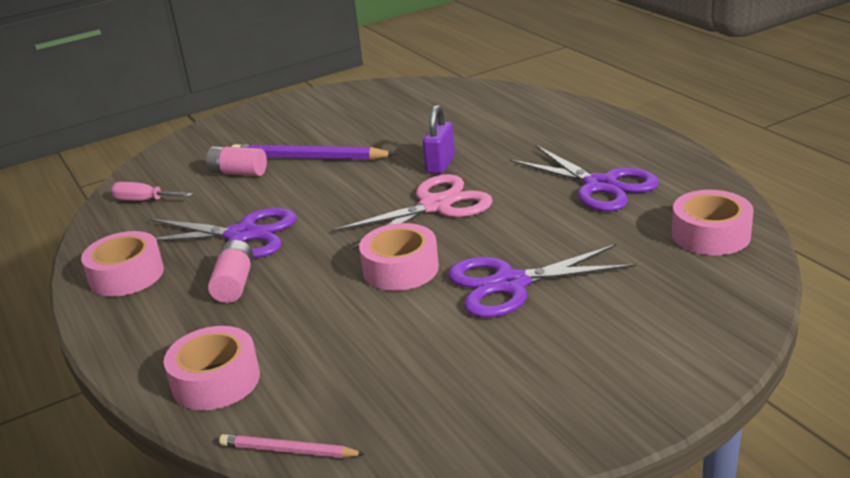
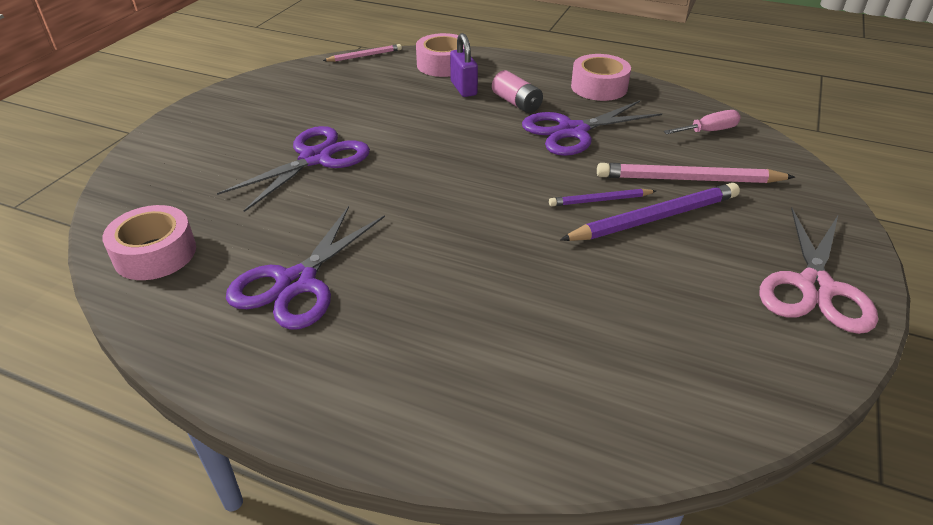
camera: 140 degrees right, 10 degrees up
(238, 173) = (688, 179): pink battery -> pink pencil
(322, 177) = (600, 200): none -> purple pencil
(400, 269) = (412, 145): pink tape -> none
(435, 206) = (447, 204): pink scissors -> pink scissors (814, 287)
(440, 164) = (502, 256): purple padlock -> purple padlock (463, 88)
(600, 185) = (296, 283): purple scissors -> purple scissors turned 75 degrees counterclockwise

